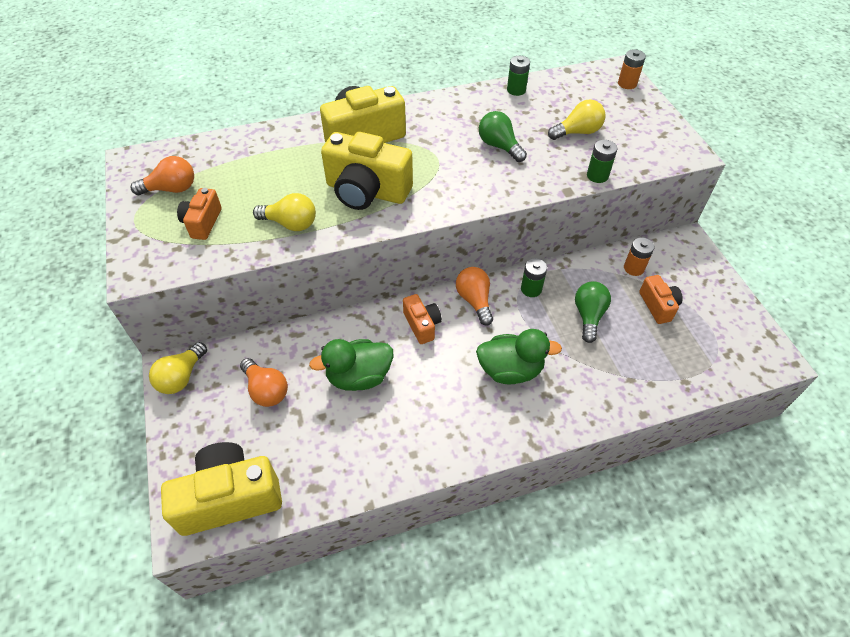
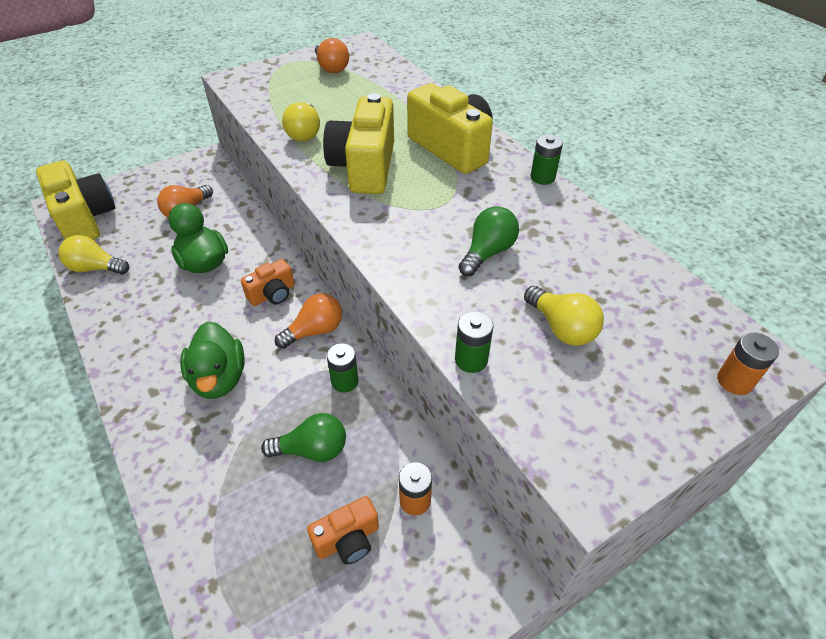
camera: 75 degrees right, 5 degrees down
(181, 377) = (198, 165): yellow light bulb -> yellow light bulb (96, 268)
(203, 223) = (294, 91): orange camera -> none
(516, 90) = (620, 252): green battery -> green battery (542, 177)

